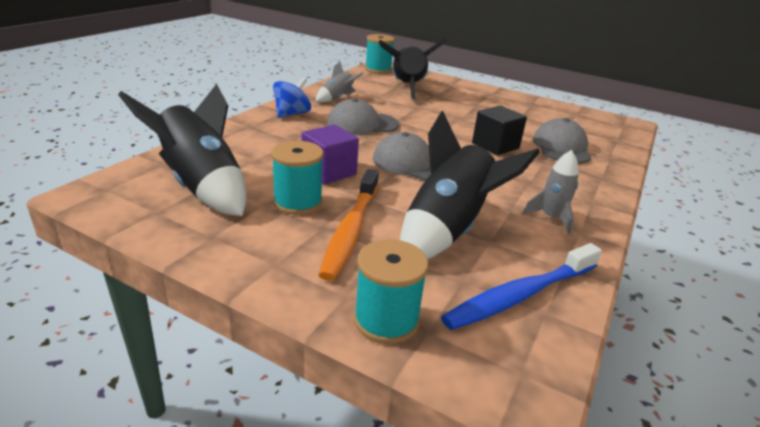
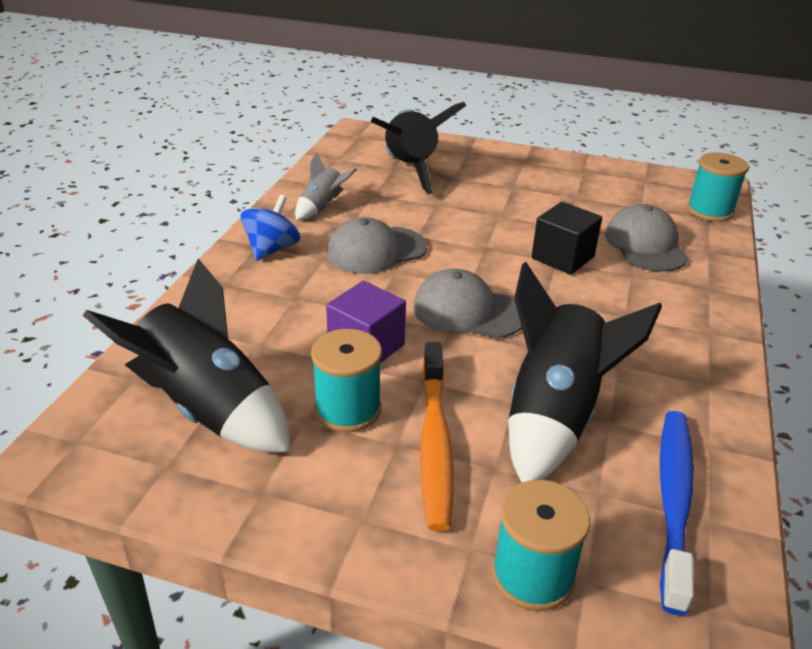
camera: 10 degrees left, 5 degrees up
(378, 69) = (356, 140): turquoise spool -> turquoise spool (709, 211)
(520, 295) = (673, 501): blue toothbrush -> blue toothbrush turned 150 degrees clockwise
(551, 218) = (670, 369): grey rocket -> none

